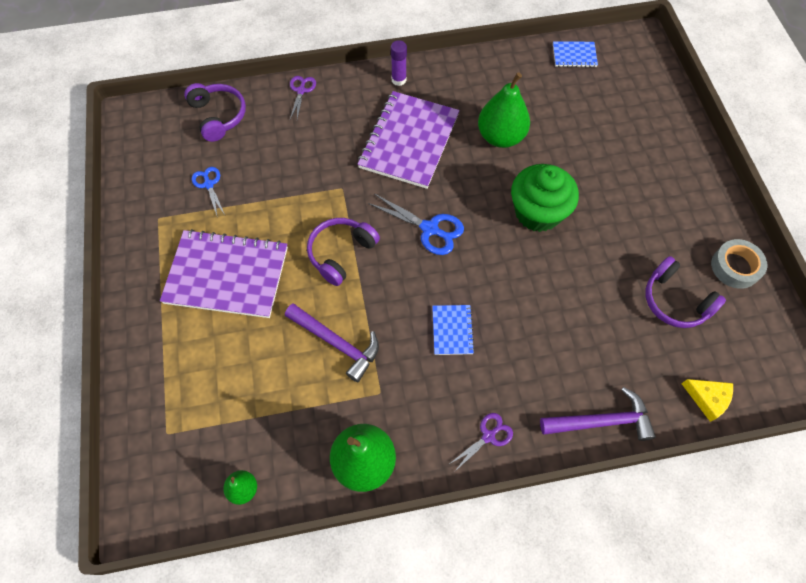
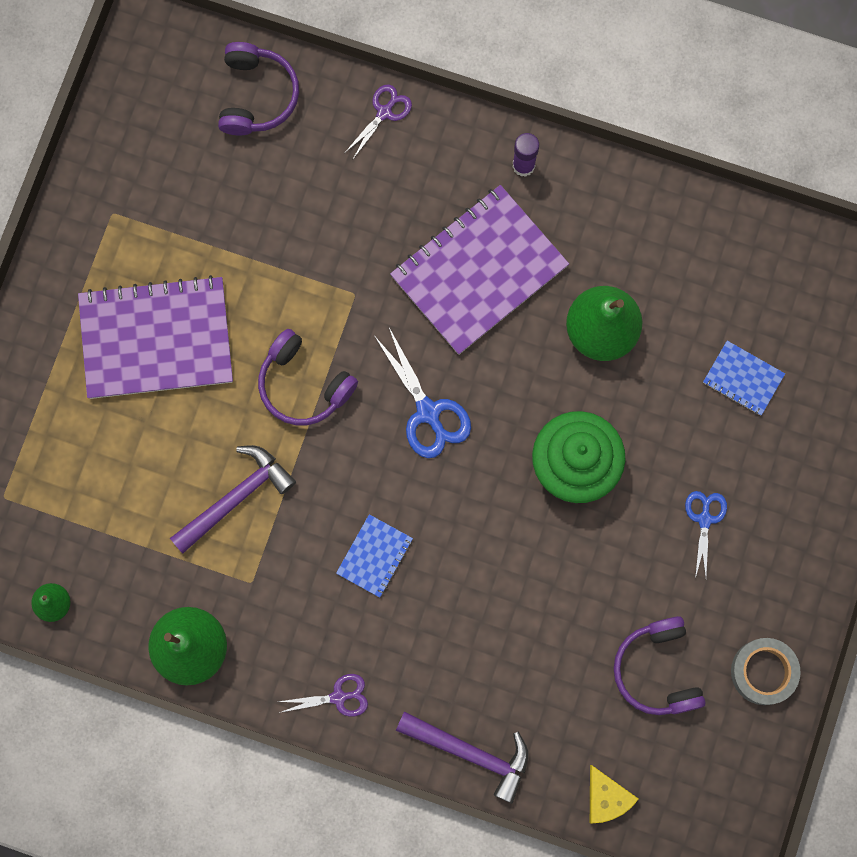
camera: 30 degrees right, 15 degrees up
(209, 184) = (195, 197): blue scissors -> blue scissors (704, 519)
(227, 275) = (156, 339): purple notebook -> purple notebook turned 45 degrees counterclockwise
(337, 343) = (236, 497): purple hammer -> purple hammer turned 105 degrees counterclockwise
(341, 253) = (303, 385): purple headphones -> purple headphones turned 120 degrees counterclockwise
(574, 55) = (790, 257): blue notebook -> blue notebook (743, 379)

